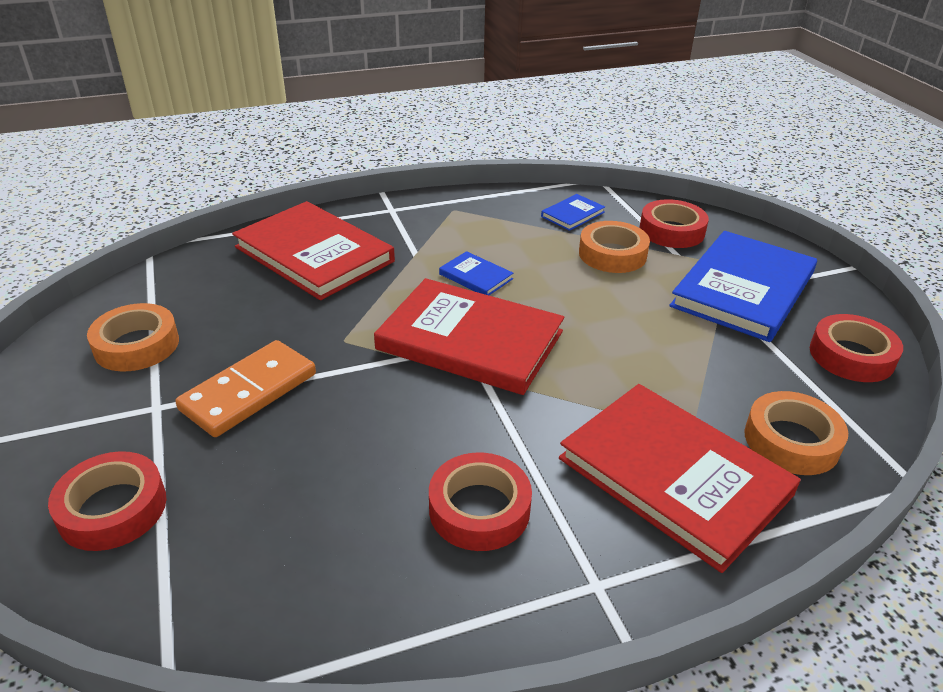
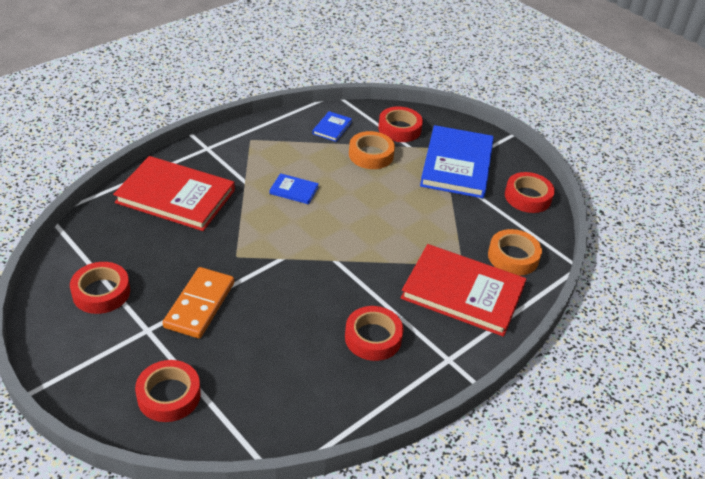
camera: 25 degrees left, 5 degrees up
(136, 345) = (101, 292): orange tape -> red tape
(470, 340) = (314, 237): red book -> none

